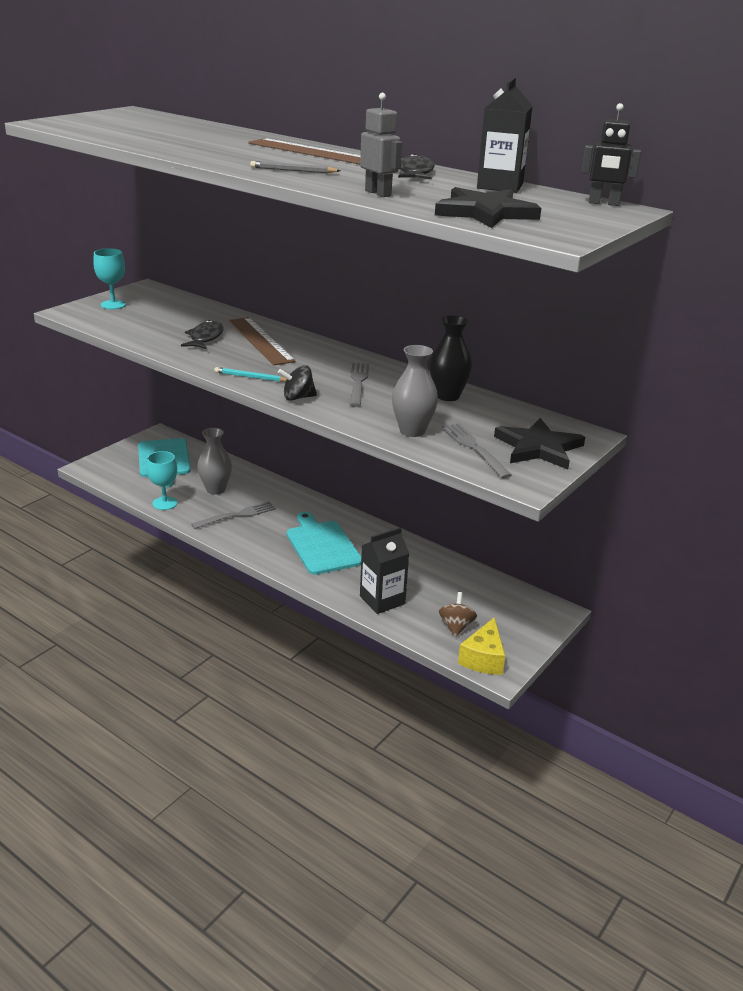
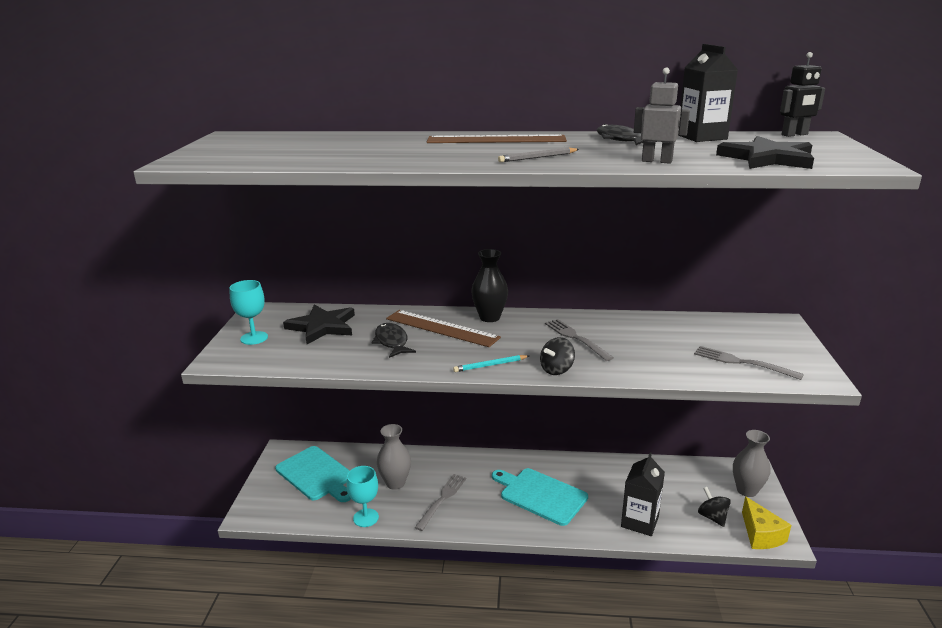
camera: 30 degrees left, 5 degrees down
(412, 431) = (681, 365): grey vase -> grey vase (746, 490)
(447, 396) = (652, 326): black vase -> black vase (489, 317)
(456, 626) = (712, 517): brown spinning top -> black spinning top
(538, 448) = (775, 345): black star -> black star (322, 326)

